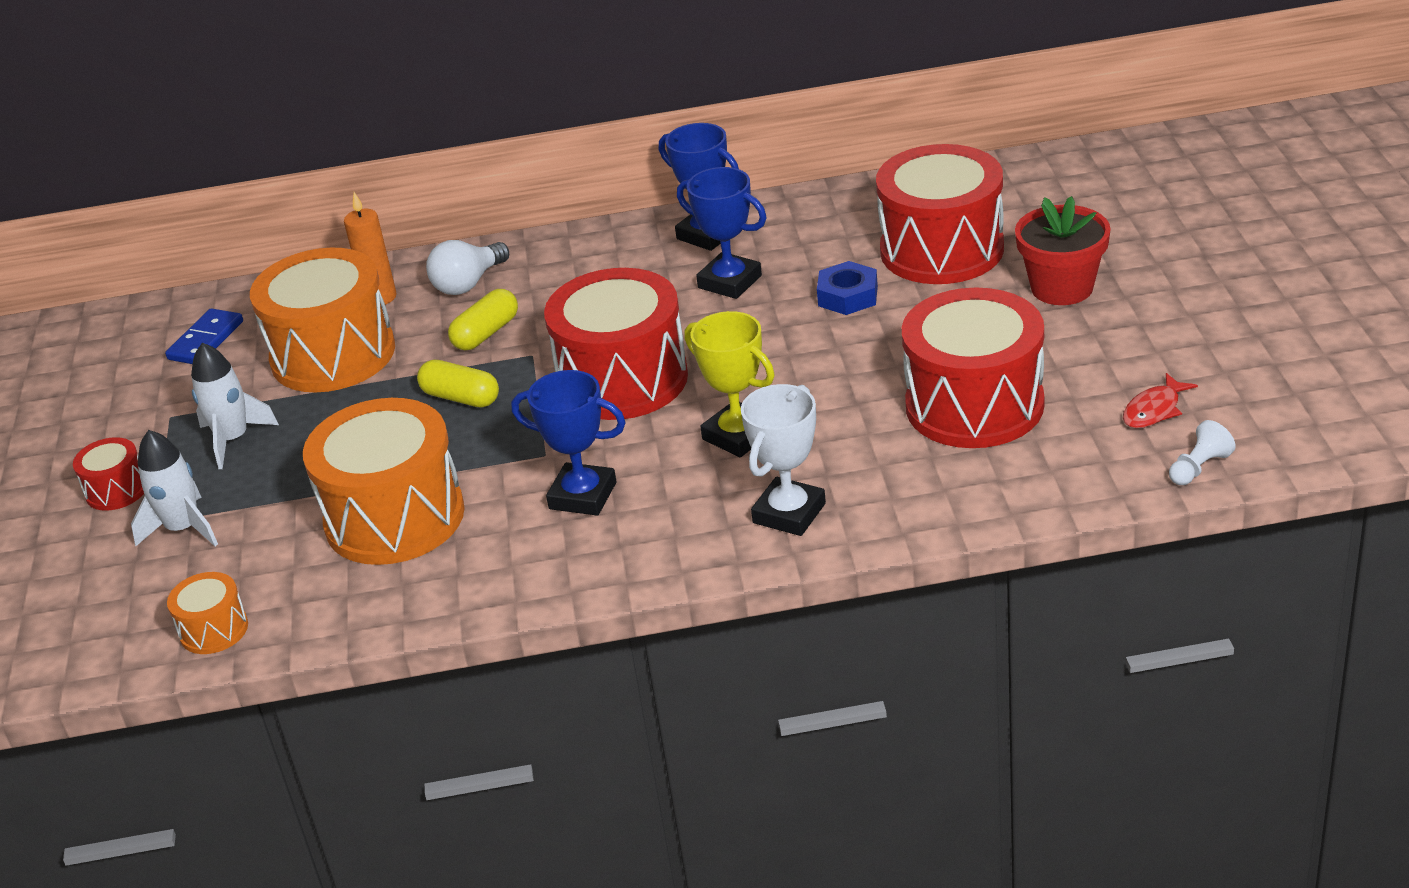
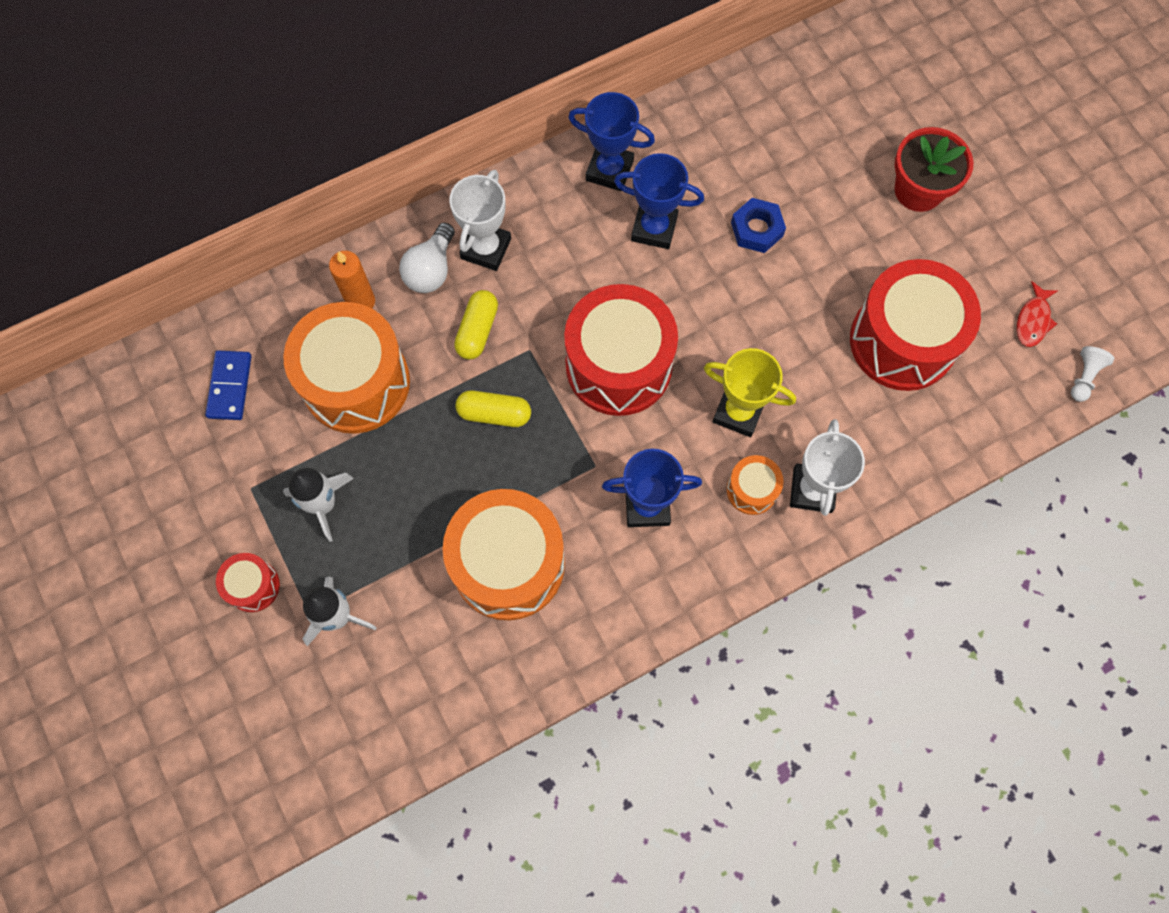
camera: 25 degrees left, 35 degrees up
(214, 630) = (425, 720): orange drum -> orange drum (751, 490)
(536, 275) = (486, 248): none -> white trophy
(942, 250) = (809, 158): red drum -> none

